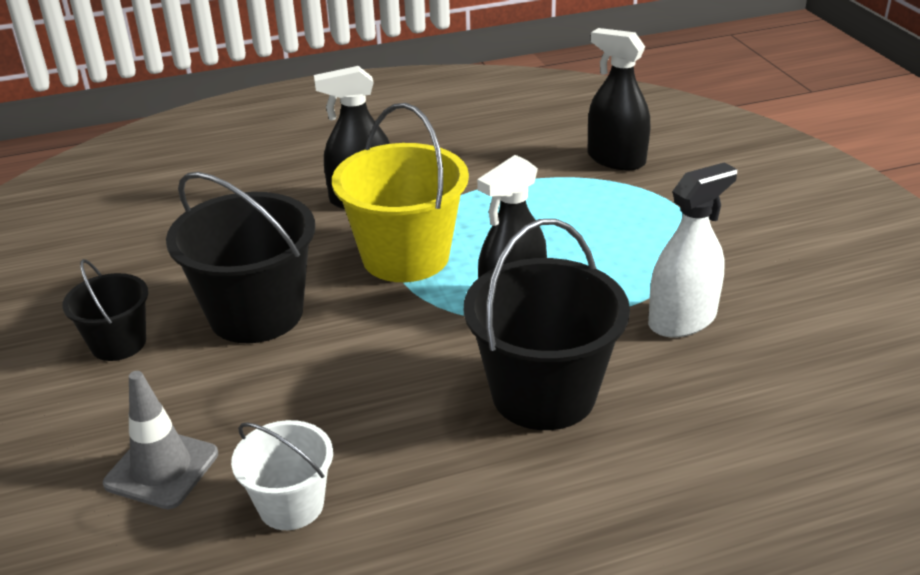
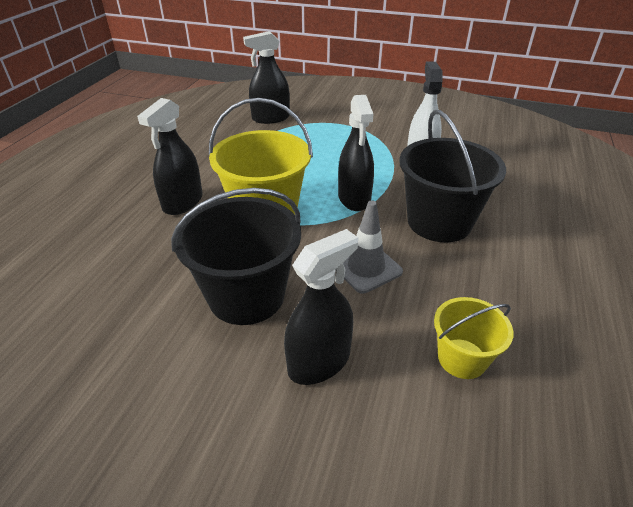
camera: 55 degrees left, 5 degrees up
(118, 343) = (194, 385): black bucket -> none
(162, 469) = (374, 415): grey traffic cone -> grey traffic cone (366, 267)
(203, 403) = (319, 362): none -> black spray bottle
(291, 505) = (462, 358): white bucket -> yellow bucket

